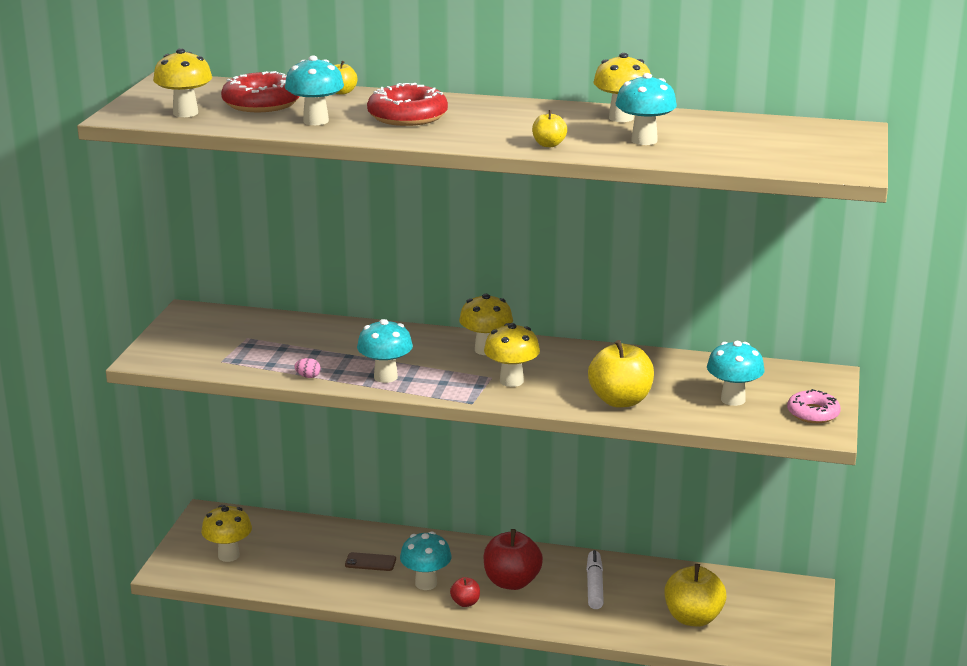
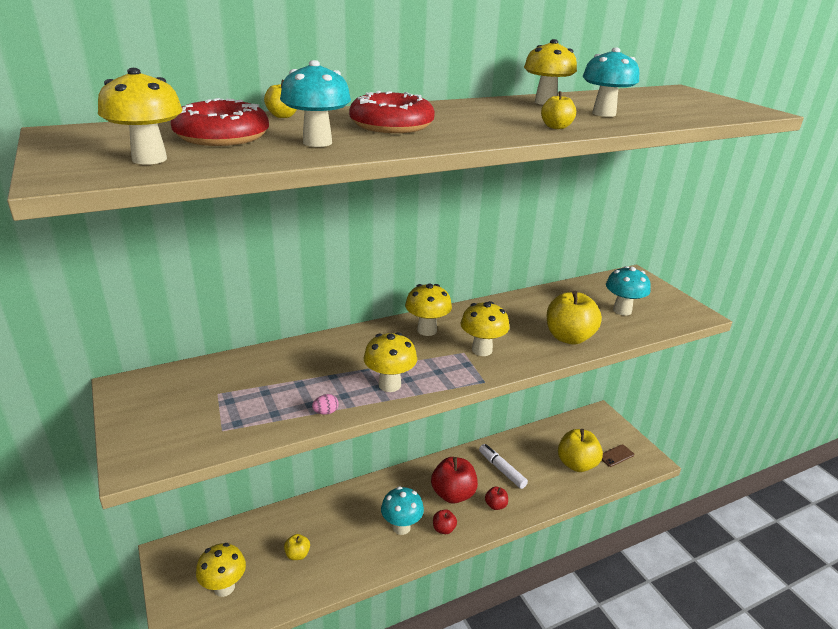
camera: 40 degrees left, 5 degrees up
(310, 561) = (297, 554): none -> yellow apple
(370, 562) = (344, 530): brown phone -> brown phone (616, 456)
(385, 377) = (389, 385): turquoise mushroom -> yellow mushroom
(545, 609) = (495, 505): none -> red apple
(813, 413) = (672, 303): pink donut -> none

